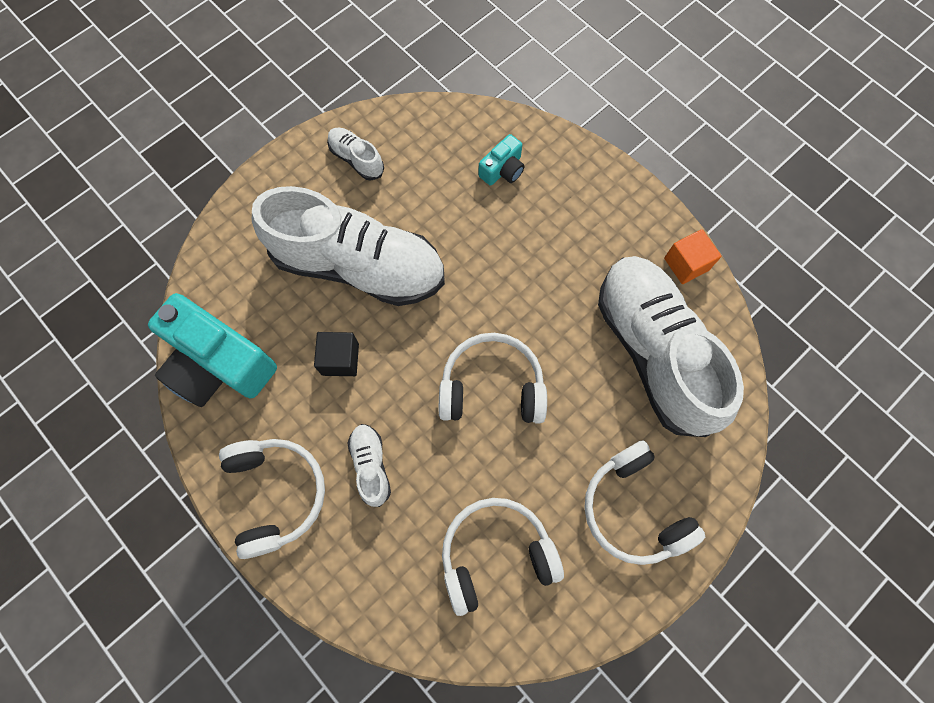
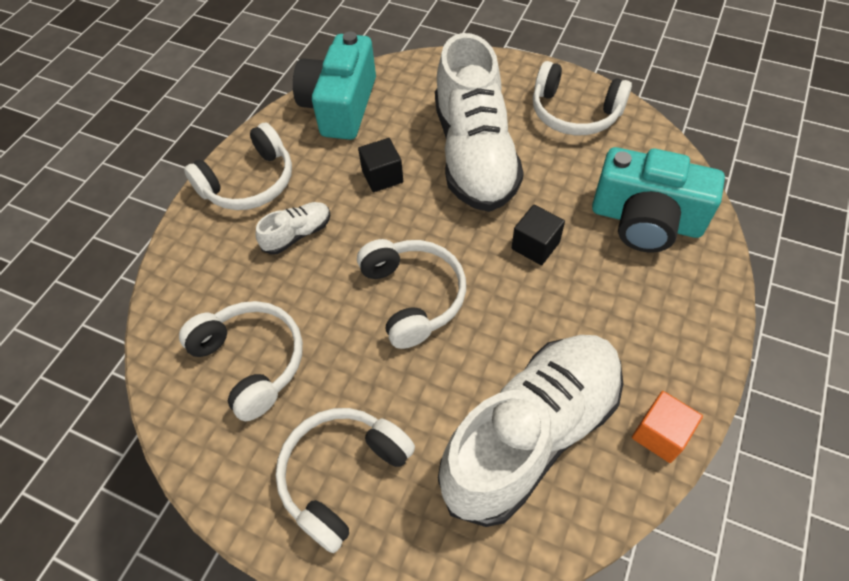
camera: 70 degrees right, 15 degrees down
(356, 159) = (574, 113): white shoe -> white headphones
(486, 265) = (535, 245): none -> black cube
(502, 170) = (646, 220): turquoise camera -> turquoise camera, size x2.13

